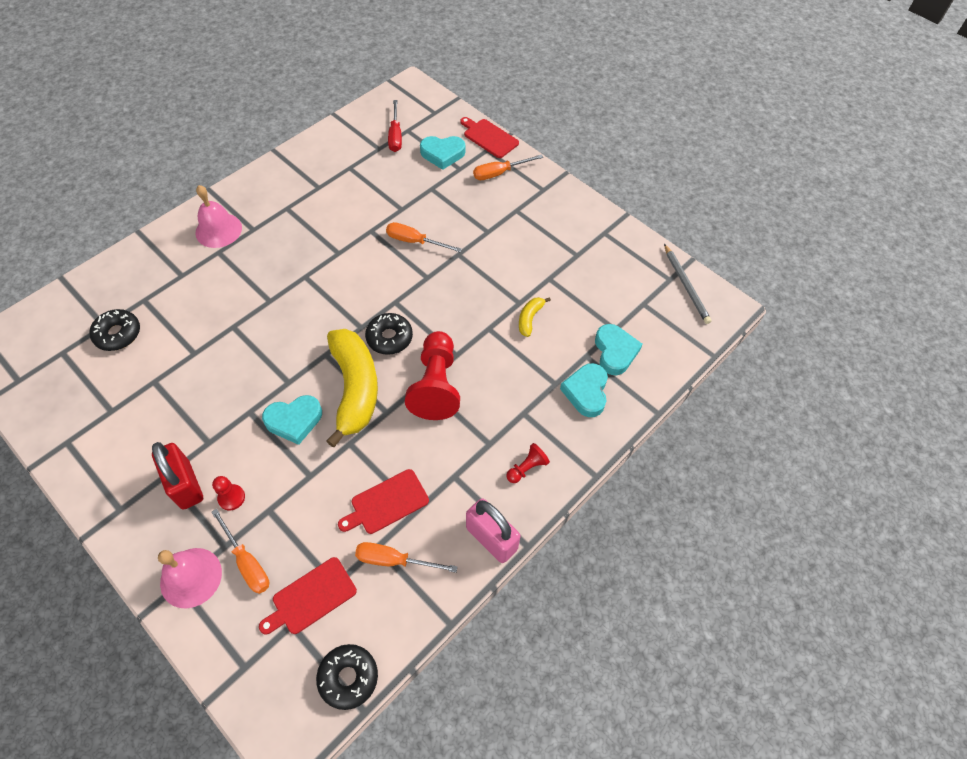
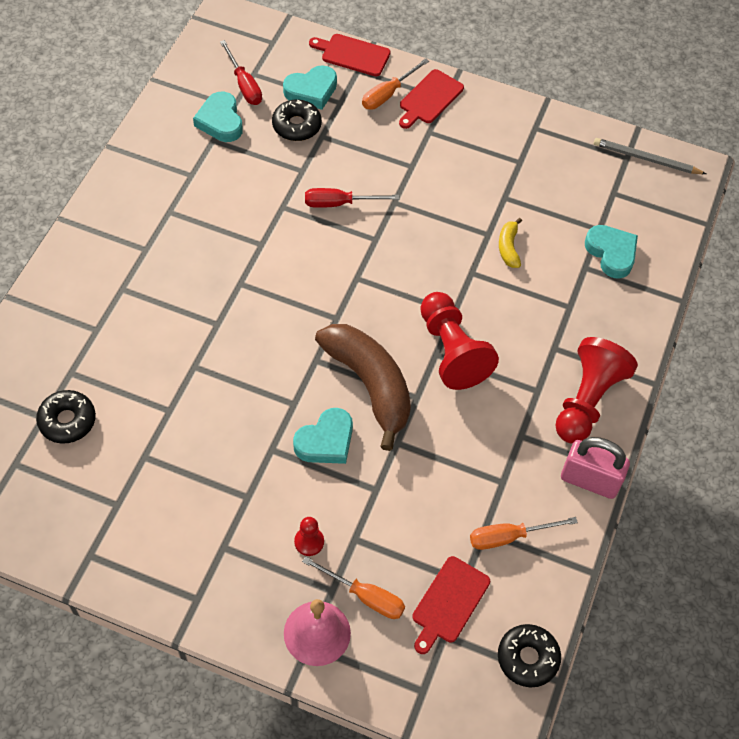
camera: 25 degrees left, 0 degrees up
(185, 485) = (252, 548): red padlock -> none
(218, 230) = (106, 263): pink bell -> none
(355, 388) = (369, 385): yellow banana -> brown banana
(386, 503) = (470, 486): red cutting board -> red cutting board (429, 99)
(389, 338) = (374, 319): black donut -> black donut (296, 126)
(415, 241) = (339, 203): orange screwdriver -> red screwdriver
(527, 468) = (587, 400): red pawn -> red pawn, size x2.18
(586, 392) = (604, 304): turquoise heart -> turquoise heart (220, 121)
(686, 285) = (646, 159): grey pencil -> grey pencil turned 150 degrees clockwise

